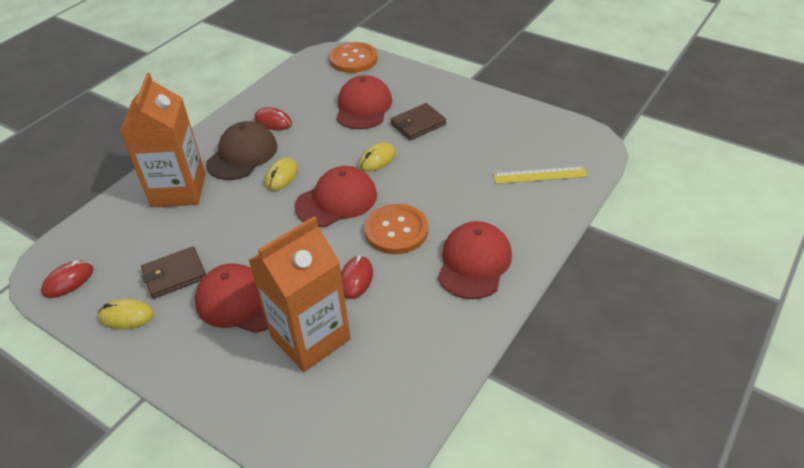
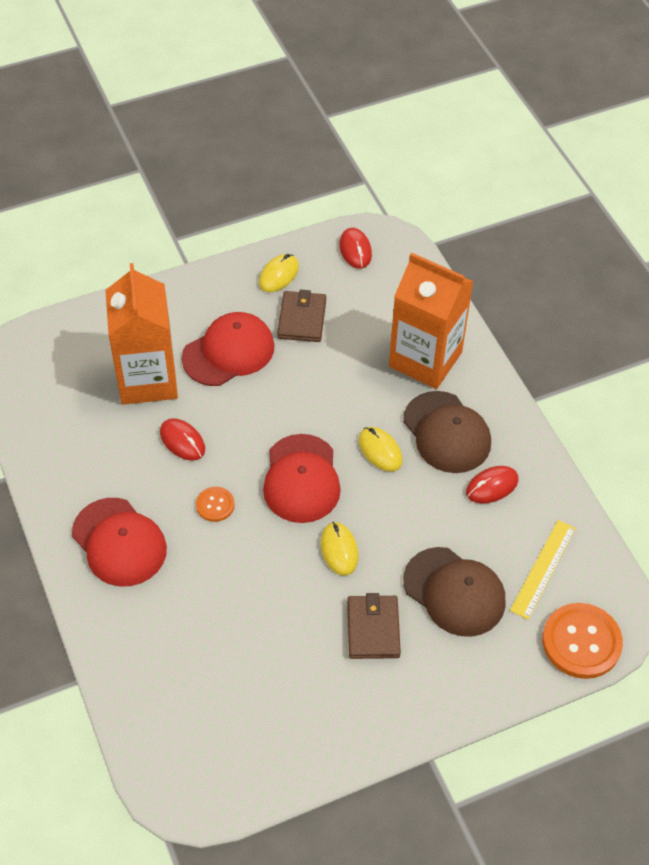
camera: 120 degrees right, 10 degrees up
(363, 107) = (454, 592): red cap -> brown cap
(396, 231) = (215, 505): orange button -> orange button, size x0.52
(540, 175) = (181, 691): yellow ruler -> yellow ruler (543, 569)

